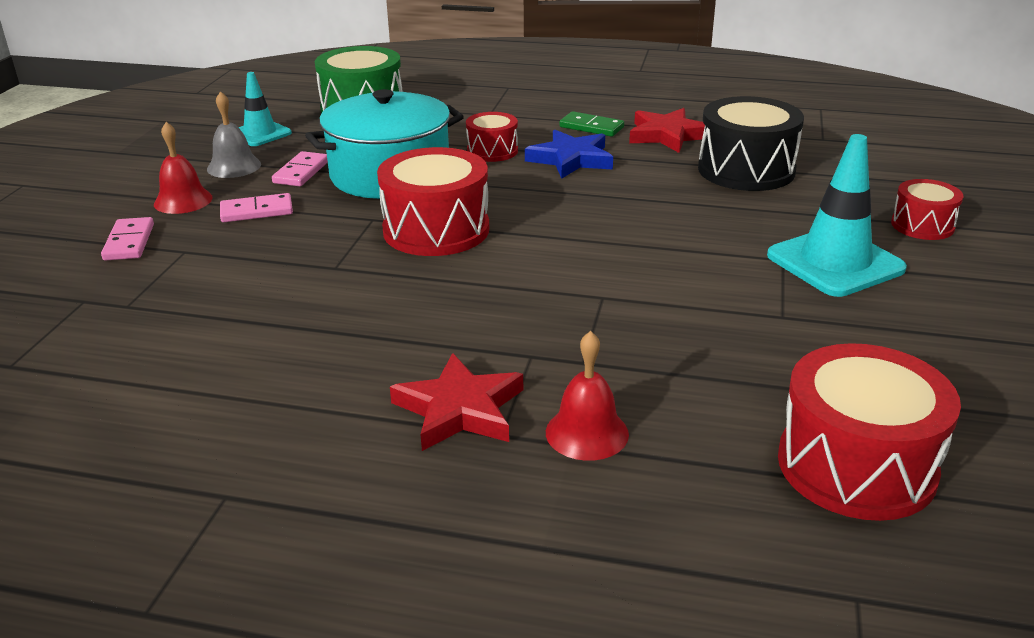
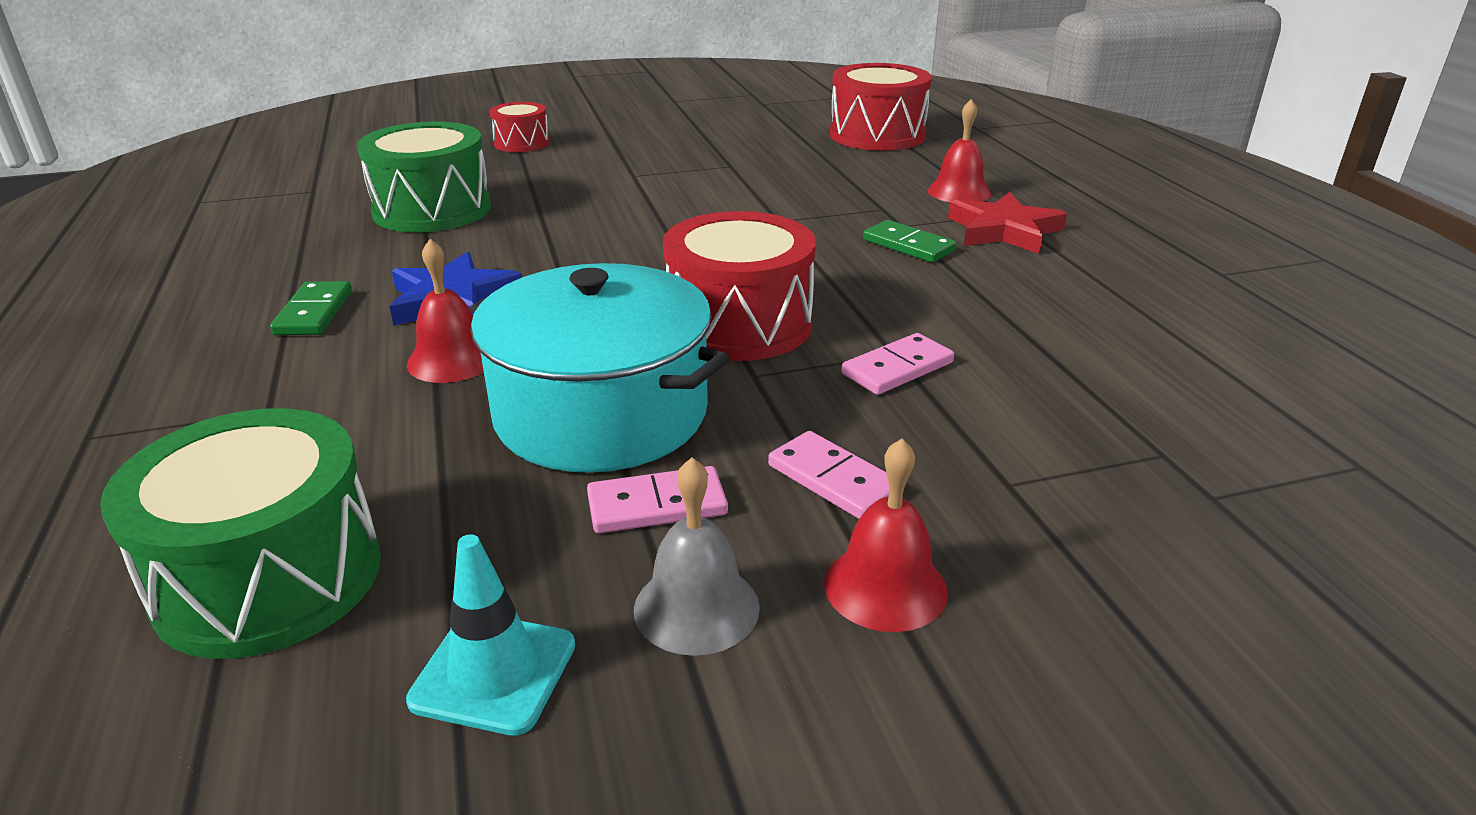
camera: 120 degrees left, 0 degrees up
(129, 242) = (1062, 556): pink domino -> pink domino (897, 368)
(483, 339) = (908, 245): none -> green domino
(492, 151) = (452, 360): red drum -> red bell
(667, 135) = (331, 261): red star -> none
(746, 170) = (432, 210): black drum -> green drum
(835, 262) = (622, 160): turquoise traffic cone -> none

